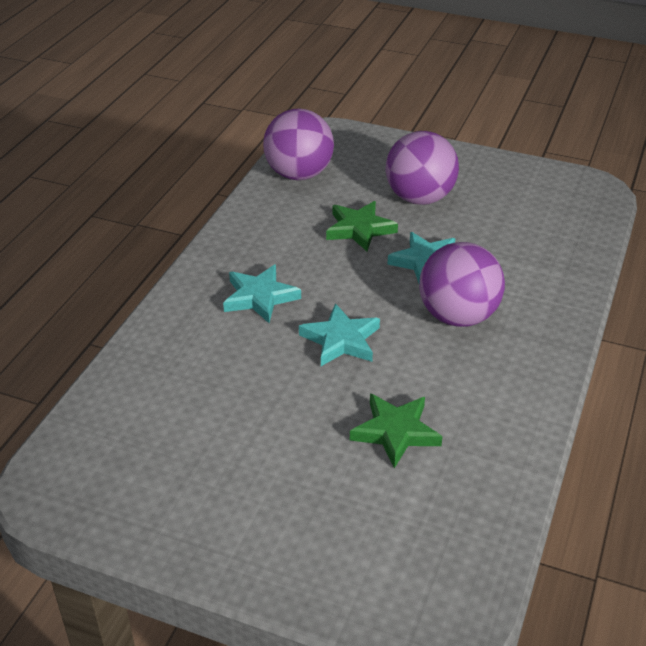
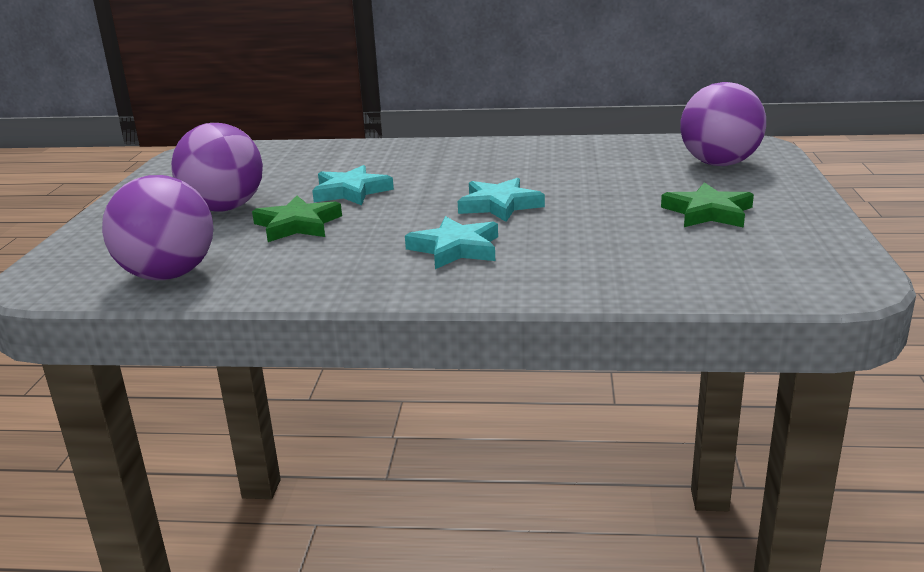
camera: 105 degrees left, 15 degrees down
(395, 432) = (599, 173): green star -> green star (708, 212)
(458, 316) = (431, 172): purple ball -> purple ball (719, 164)

